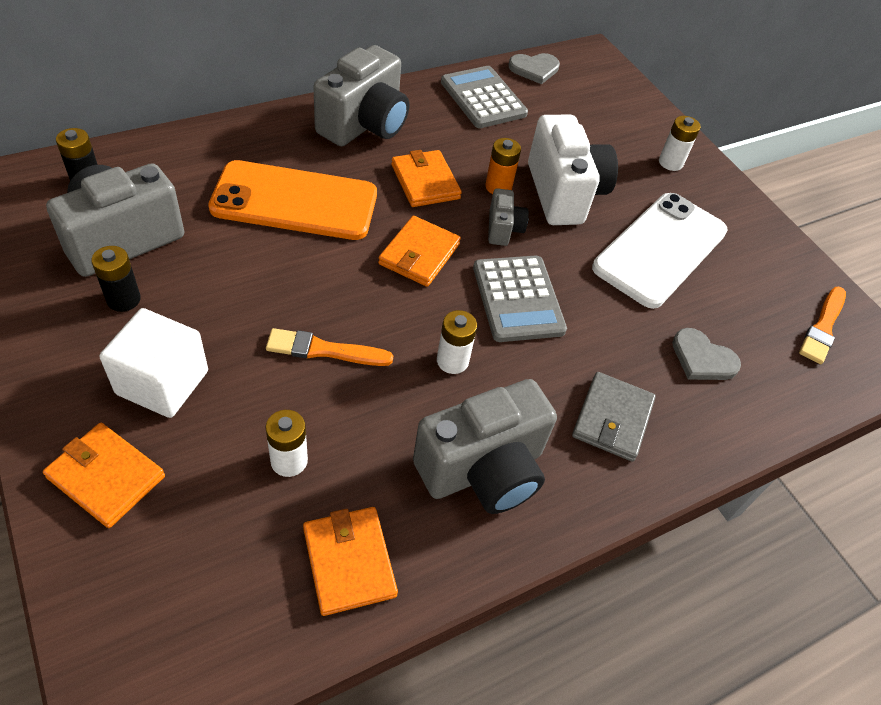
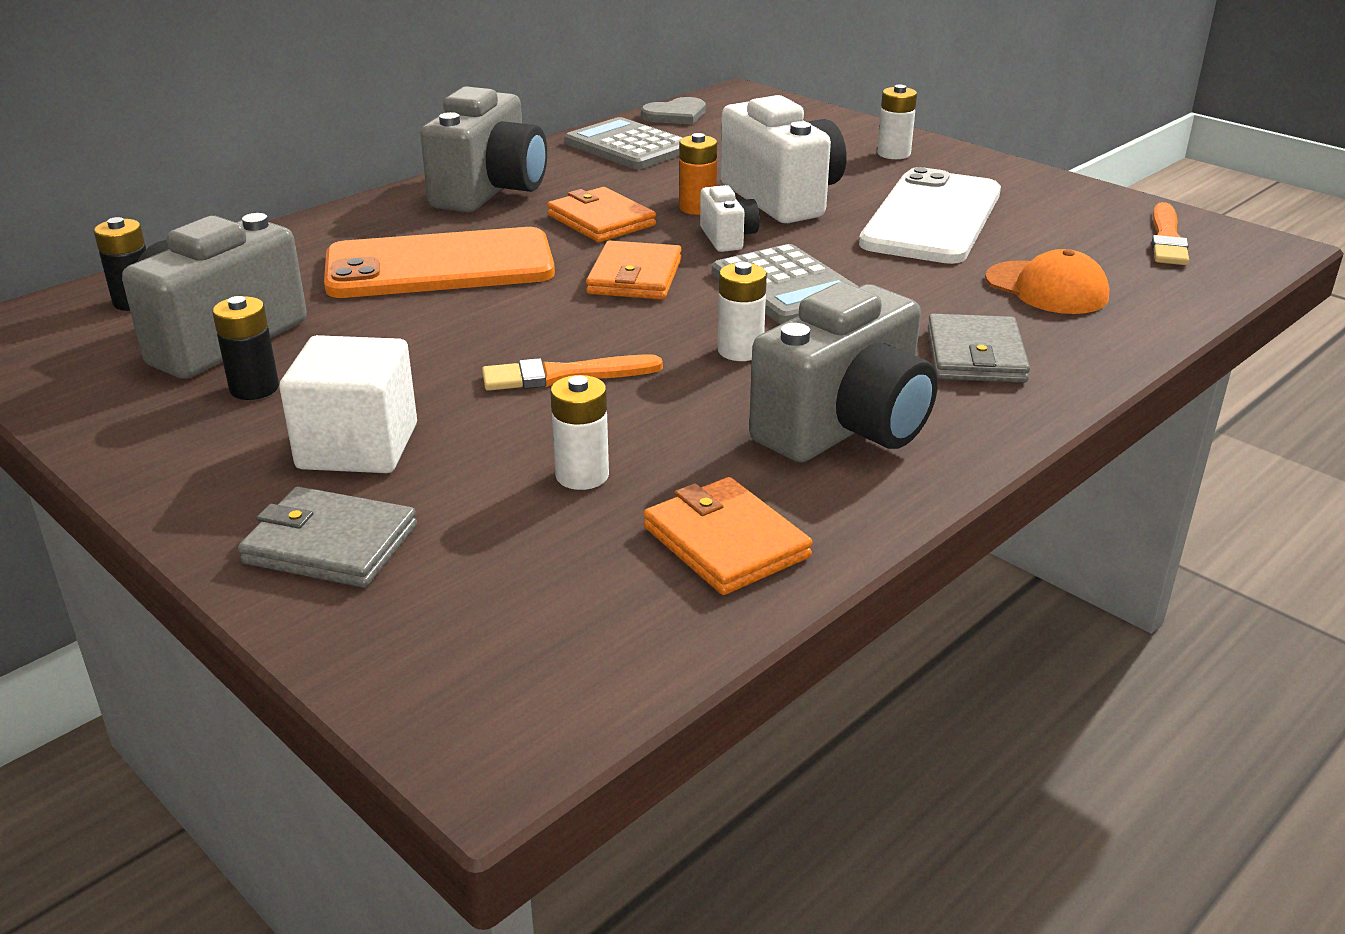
camera: 10 degrees left, 20 degrees down
(106, 477) = (331, 544): orange wallet -> grey wallet
(503, 229) = (728, 238): grey camera -> white camera
(702, 358) = (1047, 288): grey heart -> orange cap

